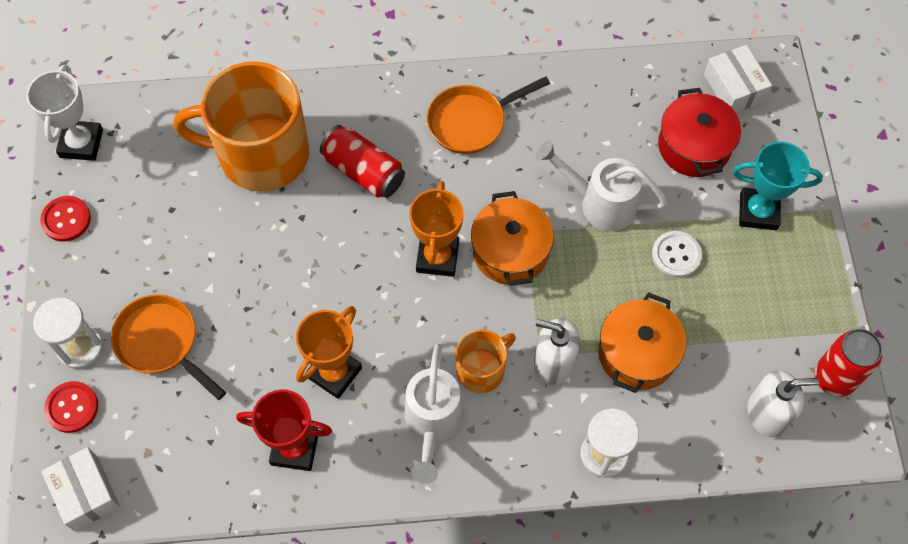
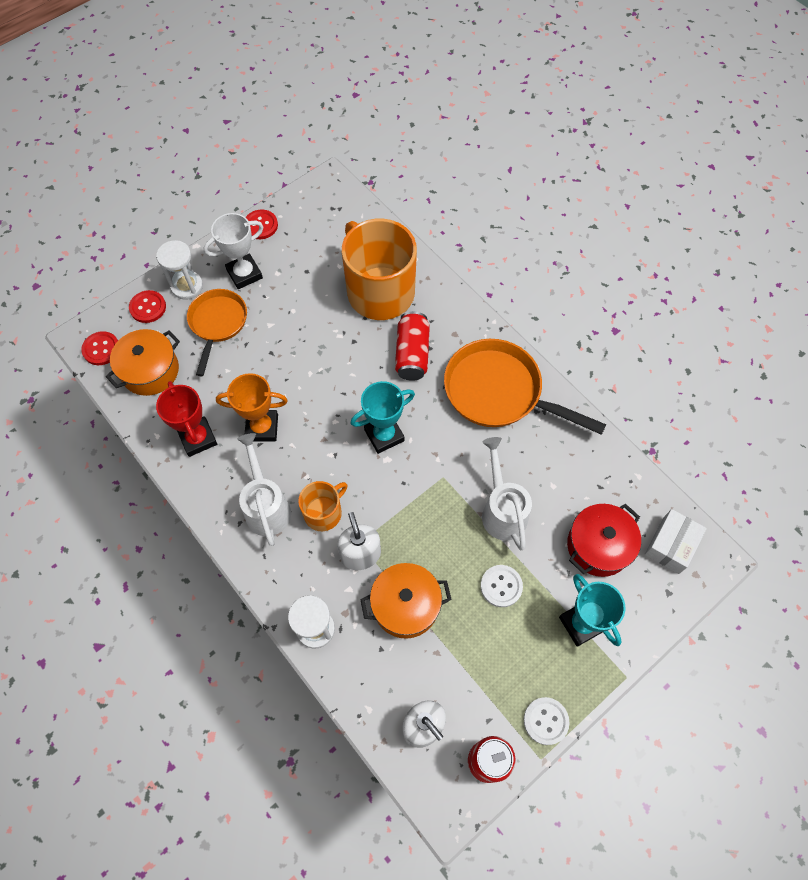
camera: 55 degrees right, 0 degrees up
(81, 143) = (314, 199): white trophy -> white trophy (244, 274)
(86, 493) = (101, 349): white box -> red button
(432, 423) = (266, 506): white watering can -> white watering can turned 105 degrees clockwise
(437, 257) = (384, 435): orange trophy -> turquoise trophy
(471, 122) = (499, 392): orange pan -> orange pan, size x1.56
(481, 369) = (324, 512): orange mug -> orange mug turned 60 degrees counterclockwise
(510, 251) = (422, 476): orange pot -> orange pot (150, 371)
(828, 303) = (545, 721): none -> white button

